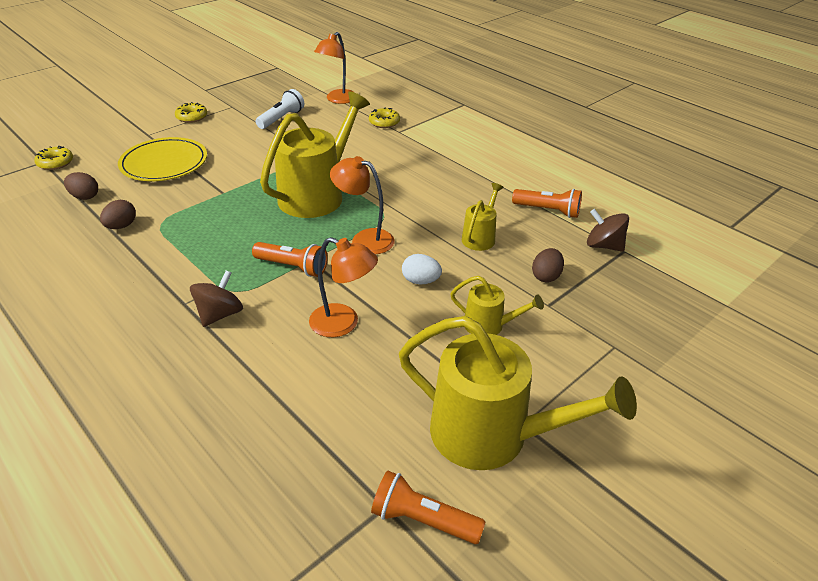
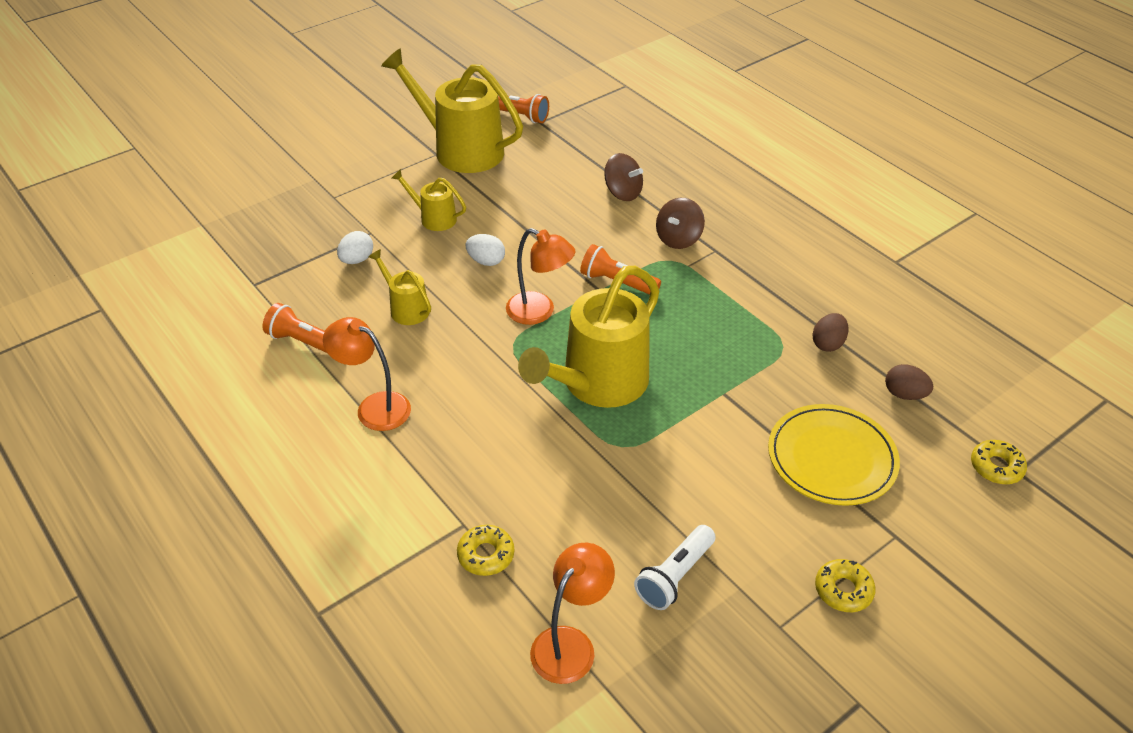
camera: 175 degrees left, 5 degrees up
(343, 324) = (564, 225): orange lamp -> orange lamp (374, 407)
(480, 237) = (406, 308): yellow watering can -> yellow watering can turned 105 degrees clockwise
(546, 276) = (357, 260): brown egg -> white egg
(603, 245) = (272, 291): brown spinning top -> brown spinning top (622, 193)

